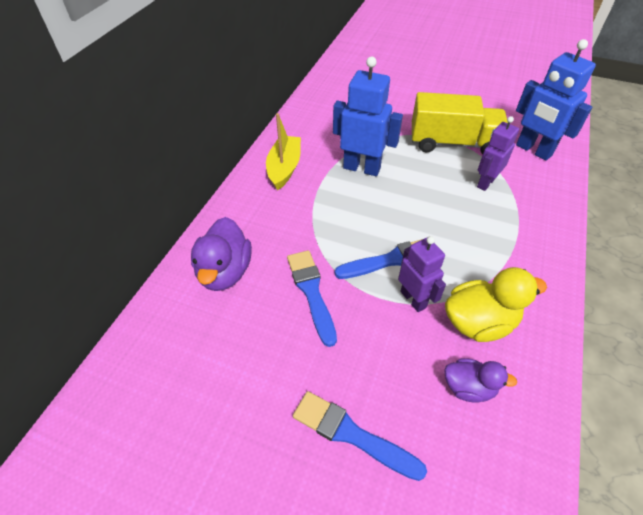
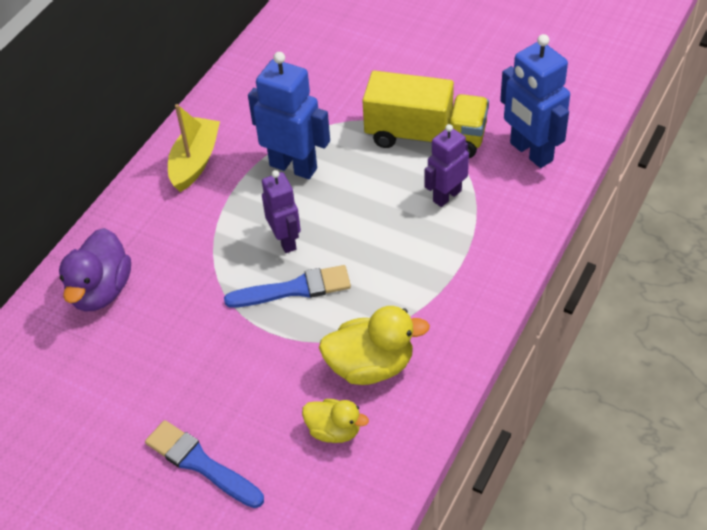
camera: 10 degrees right, 0 degrees up
(311, 292) = (193, 320): blue brush -> none
(413, 299) = (306, 336): purple robot -> purple robot (285, 240)
(468, 387) = (334, 430): purple duck -> yellow duck

